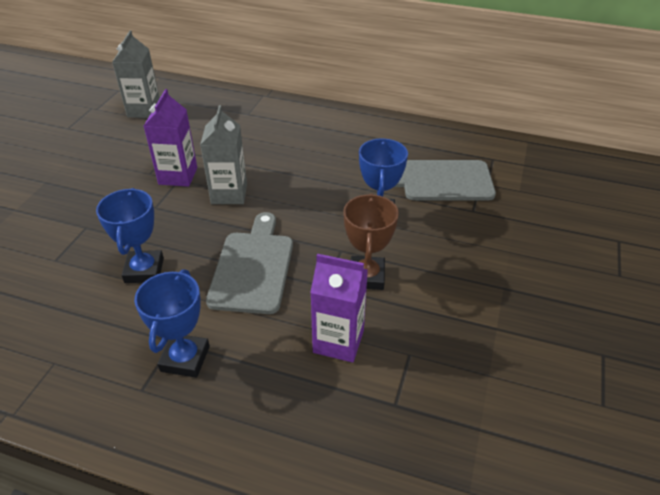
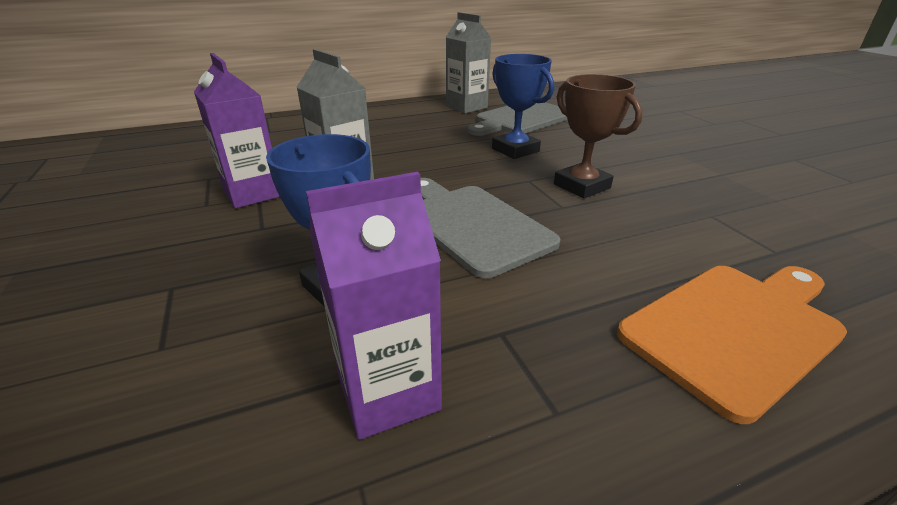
camera: 40 degrees left, 10 degrees down
(144, 110) = (117, 162): grey carton -> grey carton (466, 107)
(185, 359) = (547, 339): blue trophy -> none
(275, 420) = (736, 329): none -> orange cutting board
(338, 341) = (651, 236): purple carton -> purple carton (388, 392)

